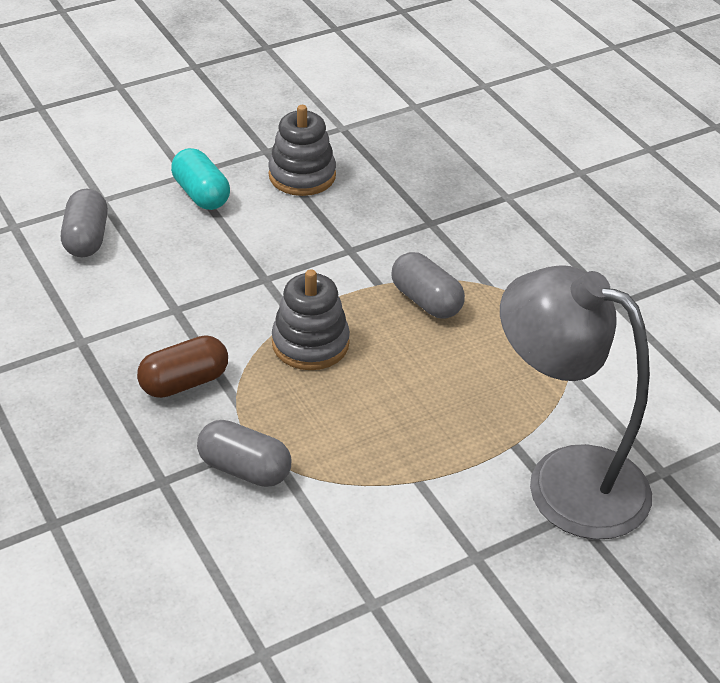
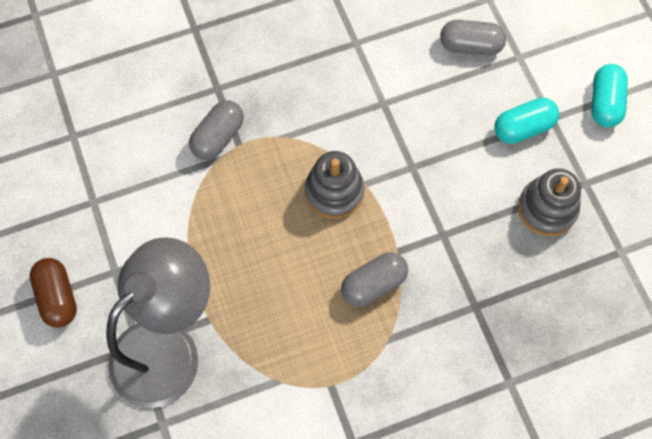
camera: 100 degrees right, 25 degrees up
(163, 138) = (604, 103): none -> turquoise capsule
(184, 382) = (305, 105): brown capsule -> brown capsule (58, 297)

